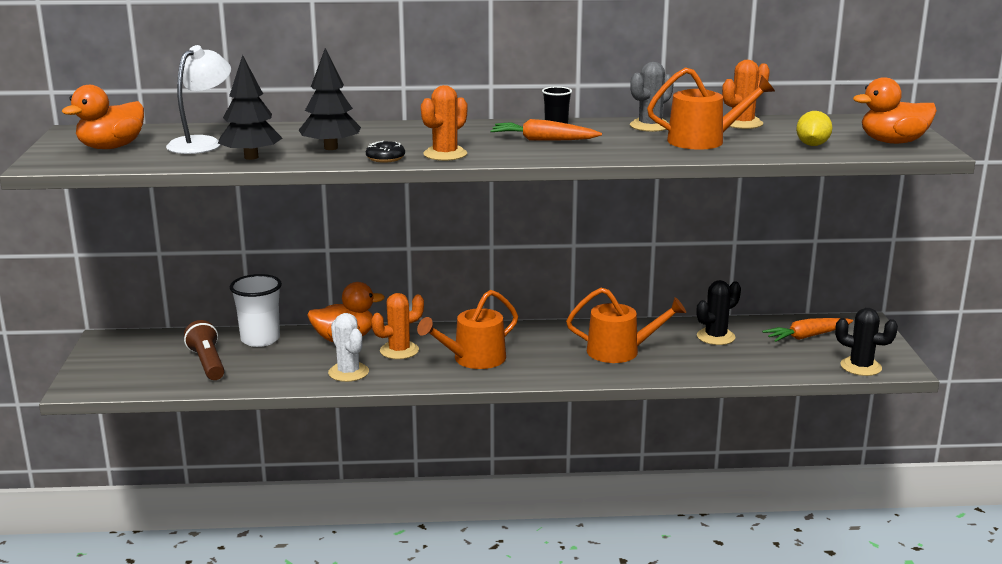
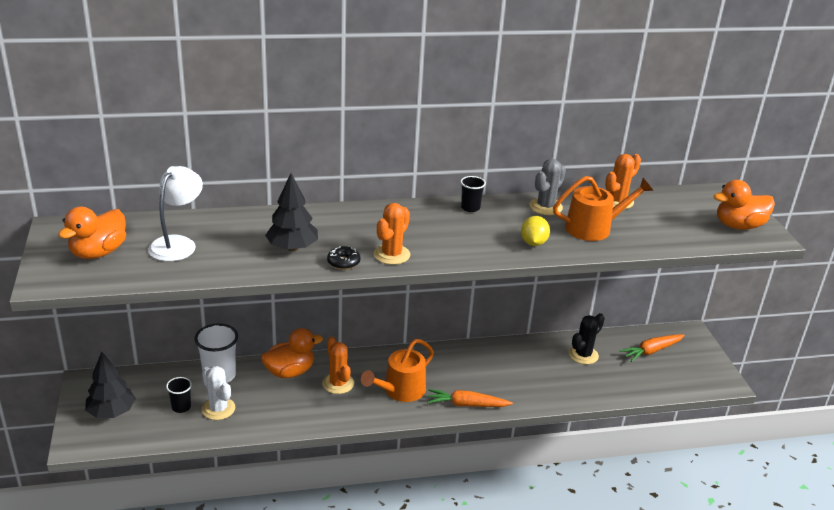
camera: 10 degrees left, 10 degrees up
(207, 363) = (181, 407): brown flashlight -> black cup
(251, 157) = (228, 264): black tree -> black tree (111, 412)
(348, 372) = (302, 412): white cactus -> white cactus (218, 409)
(399, 351) = (338, 383): orange cactus -> orange cactus turned 75 degrees counterclockwise
(543, 140) = (466, 230): orange carrot -> orange carrot (467, 405)
(620, 351) = (513, 375): orange watering can -> none
(812, 145) = (679, 232): yellow lemon -> yellow lemon (533, 243)
(860, 367) = (697, 383): black cactus -> none

